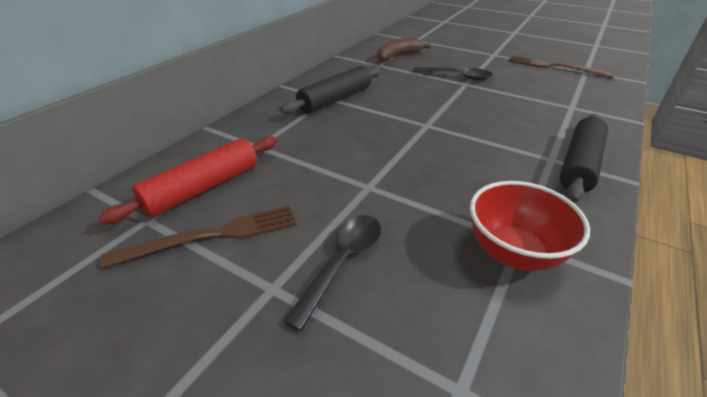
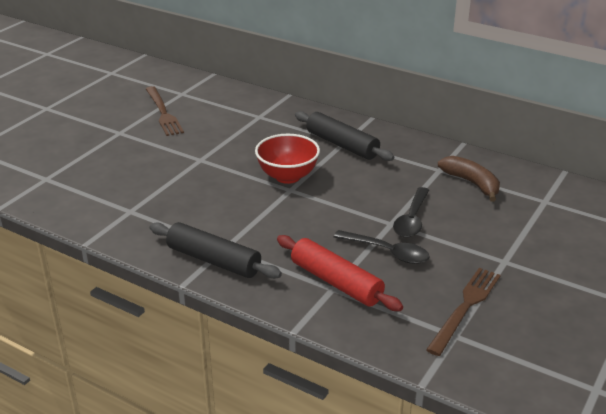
camera: 90 degrees right, 5 degrees down
(203, 188) = (209, 104): red rolling pin -> red rolling pin (336, 282)
(342, 262) = (131, 150): black spoon -> black spoon (388, 252)
(513, 252) = (121, 207): red bowl -> red bowl (287, 176)

